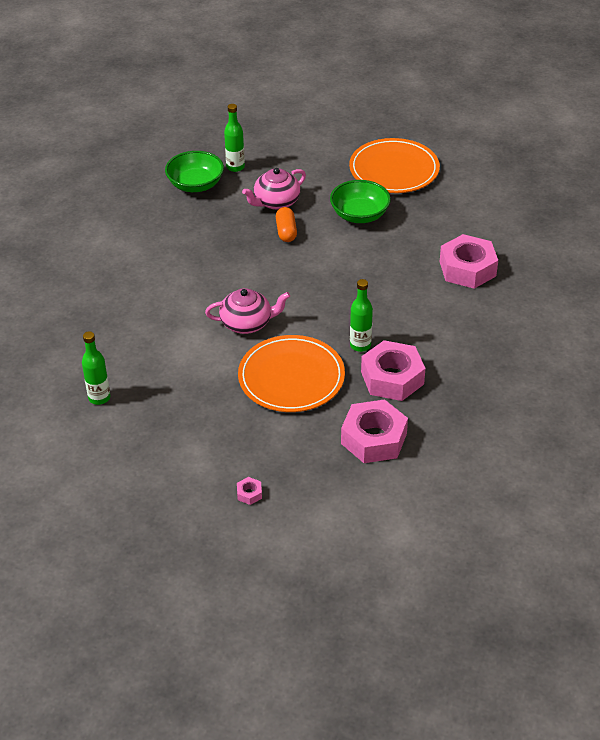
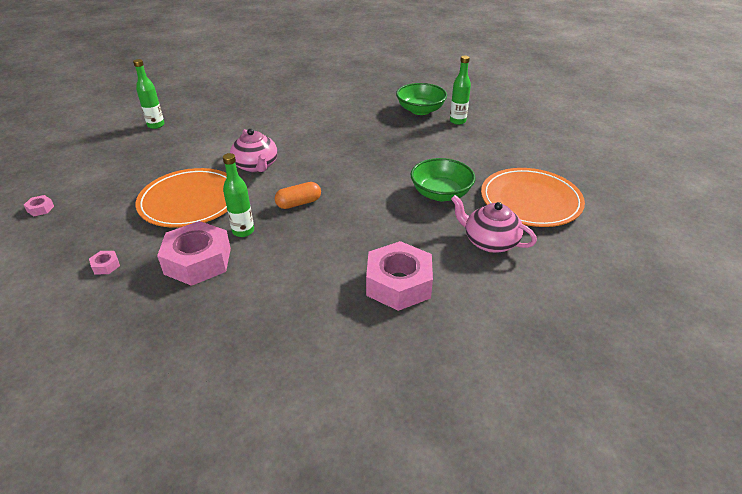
camera: 70 degrees right, 5 degrees down
(276, 202) = (426, 148): pink teapot -> pink teapot (489, 242)
(286, 231) = (388, 160): orange capsule -> orange capsule (299, 203)
(373, 439) = (106, 266): pink nut -> pink nut, size x0.40

